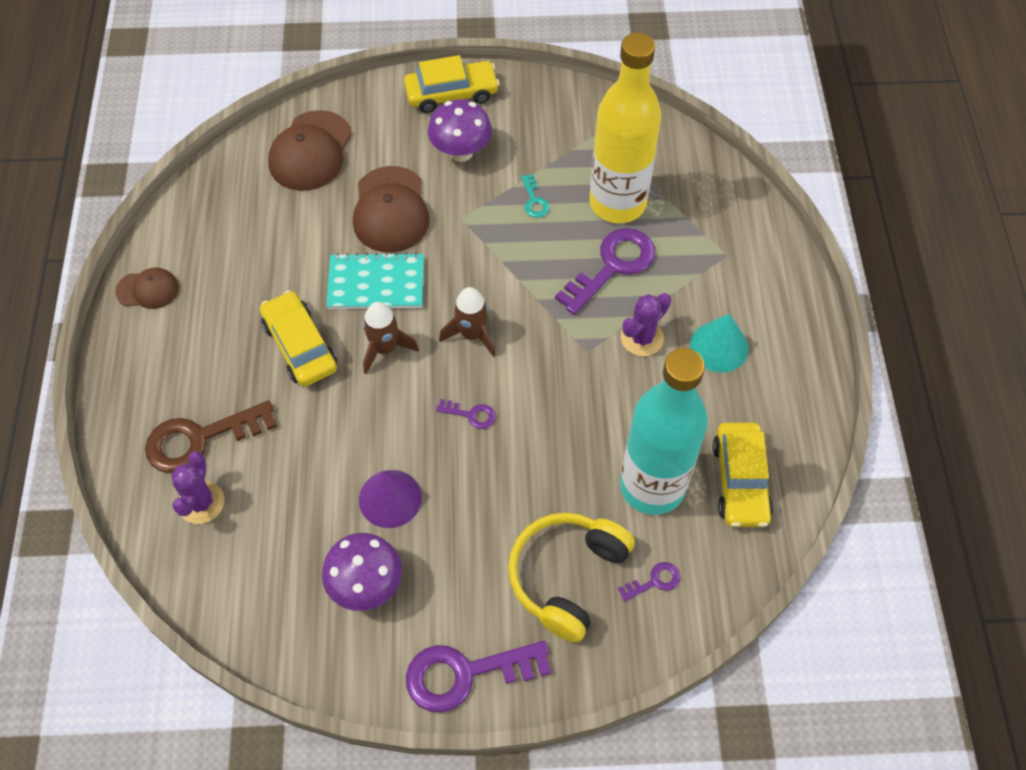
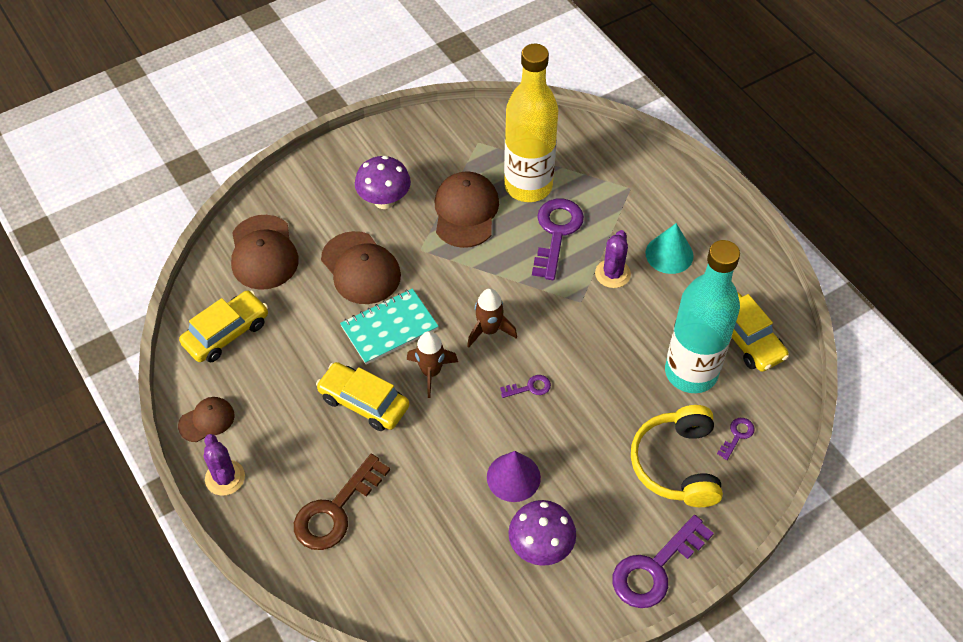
camera: 30 degrees left, 5 degrees down
(201, 502) = (371, 556): purple cactus -> purple cactus (225, 478)
(451, 94) = (345, 160): yellow car -> yellow car (226, 333)
(534, 200) = (466, 212): turquoise key -> brown cap

